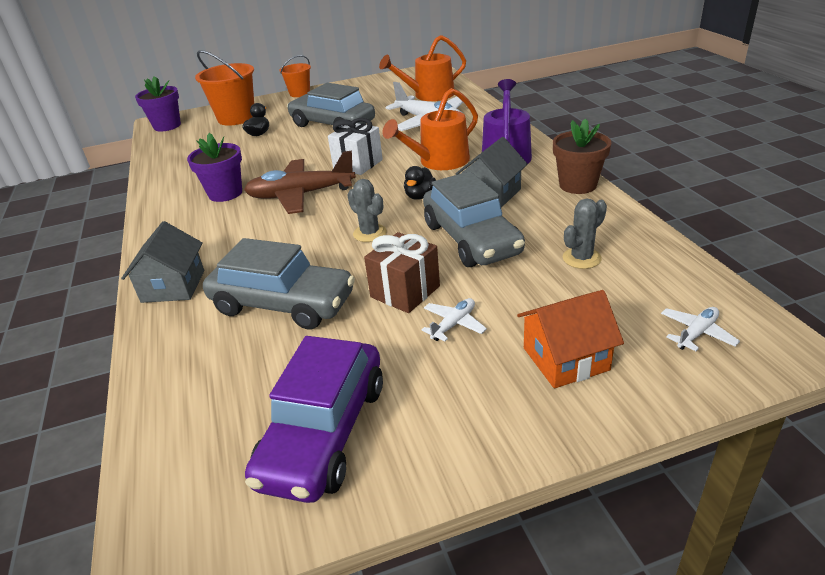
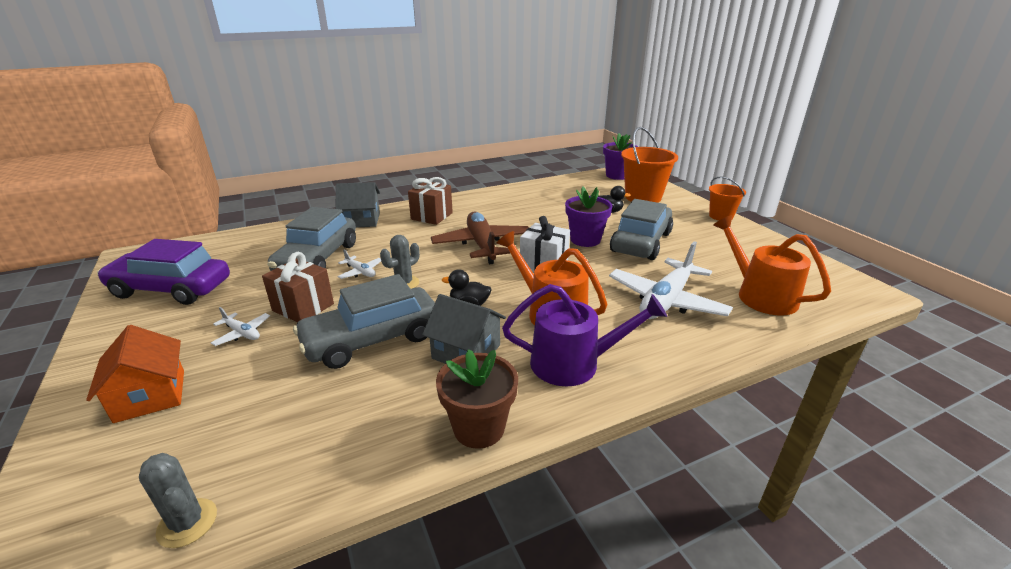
camera: 80 degrees right, 5 degrees down
(199, 231) = (432, 216): none -> brown gift
(225, 193) = (490, 216): purple flower pot -> purple flower pot (585, 240)
(581, 258) = (300, 418): grey cactus -> grey cactus (187, 523)
(696, 333) = (106, 502): white plane -> white plane (360, 272)

